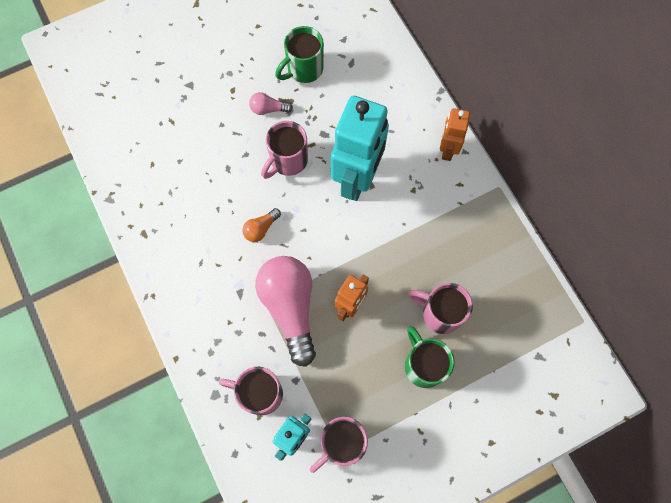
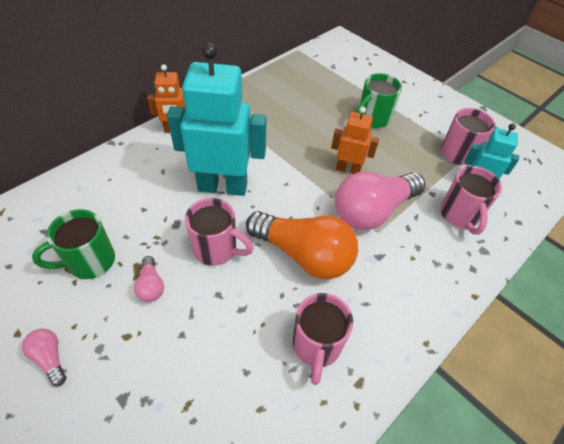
camera: 110 degrees left, 20 degrees down
(232, 45) = (50, 358): none -> pink light bulb
(261, 228) = (304, 255): orange light bulb -> orange light bulb, size x2.31
(304, 69) = (90, 261): green mug -> green mug turned 120 degrees clockwise
(440, 313) = (327, 115): pink mug -> pink mug (316, 346)

